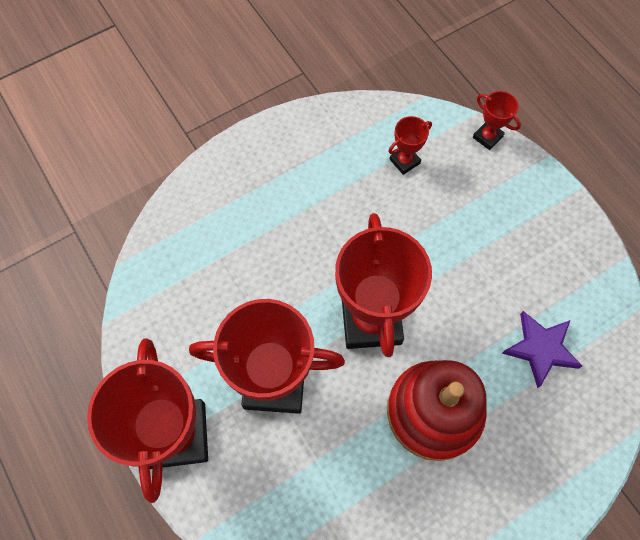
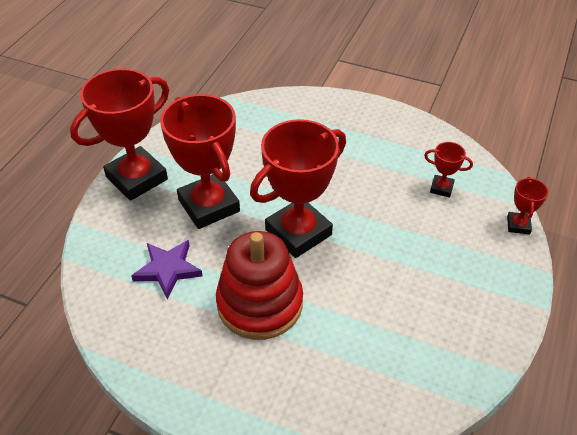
camera: 55 degrees right, 20 degrees down
(540, 349) = (371, 348): purple star -> purple star (168, 269)

